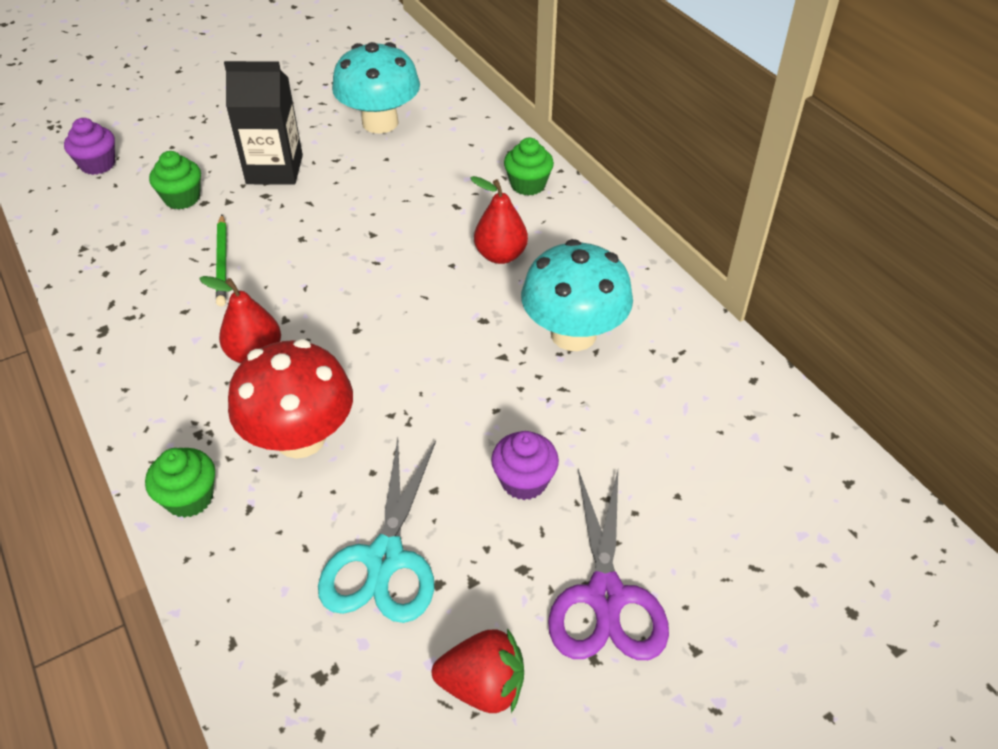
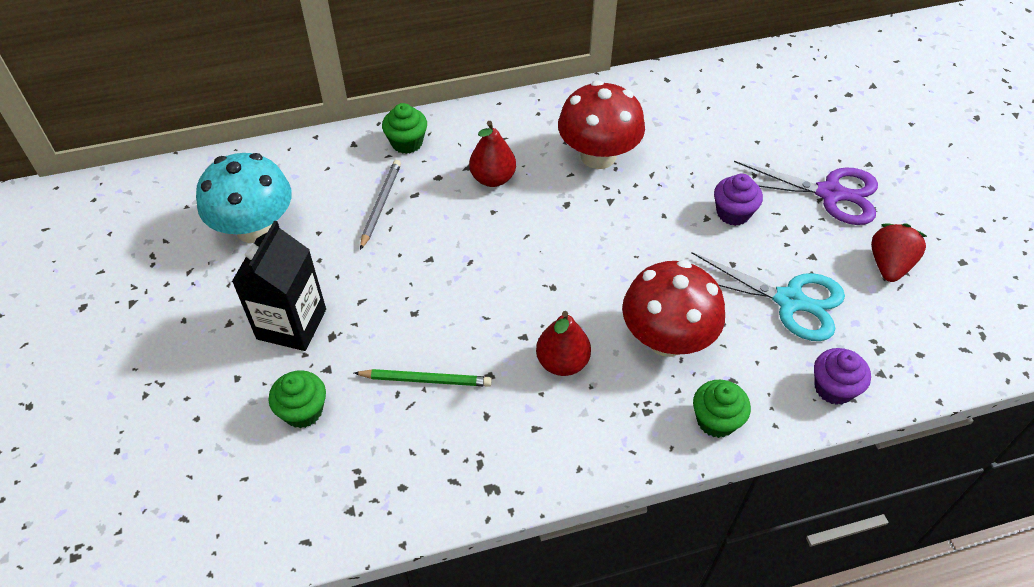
camera: 75 degrees left, 5 degrees up
(98, 164) = (193, 497): purple cupcake -> purple cupcake (833, 388)
(434, 187) = (380, 205): none -> grey pencil
(573, 334) = (598, 156): turquoise mushroom -> red mushroom

